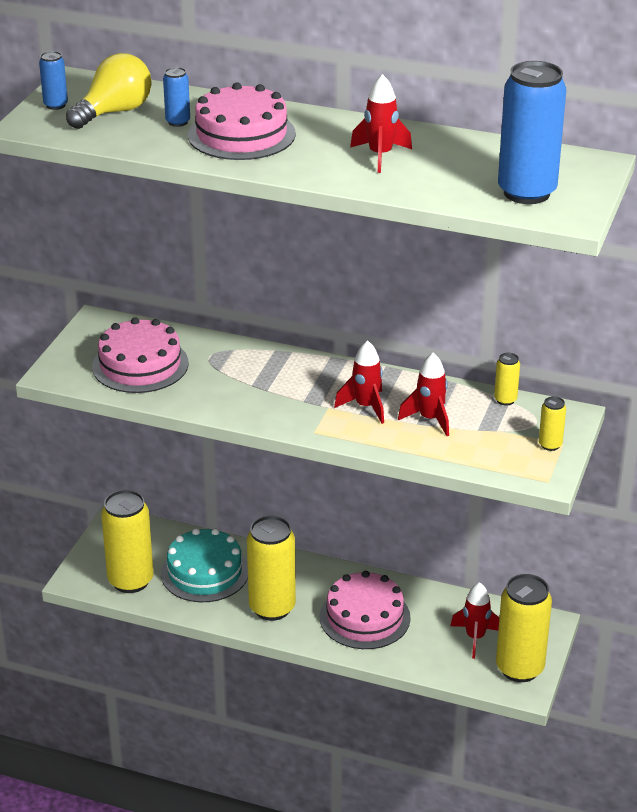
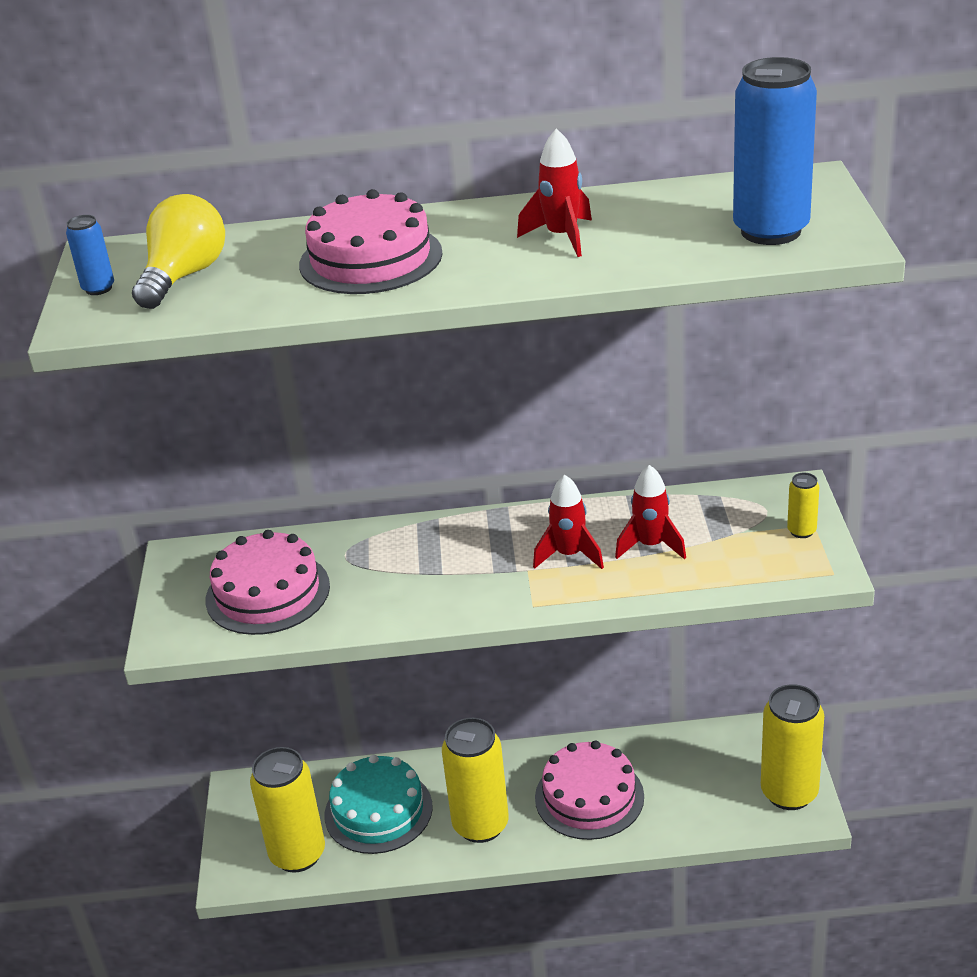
camera: 20 degrees left, 0 degrees up
(178, 122) = (277, 266): blue can -> none
(475, 638) = (720, 775): red rocket -> none
(505, 400) = (714, 496): yellow can -> none

